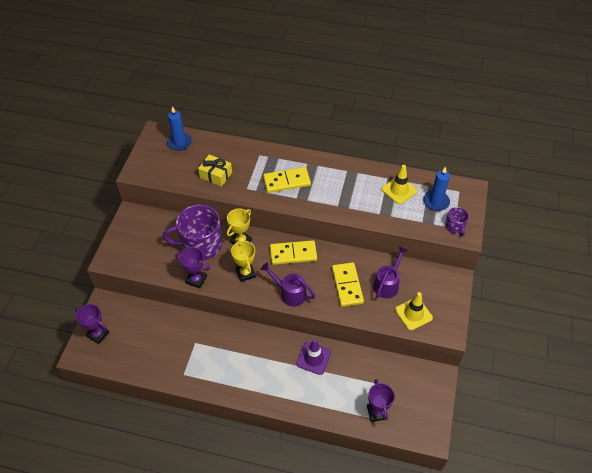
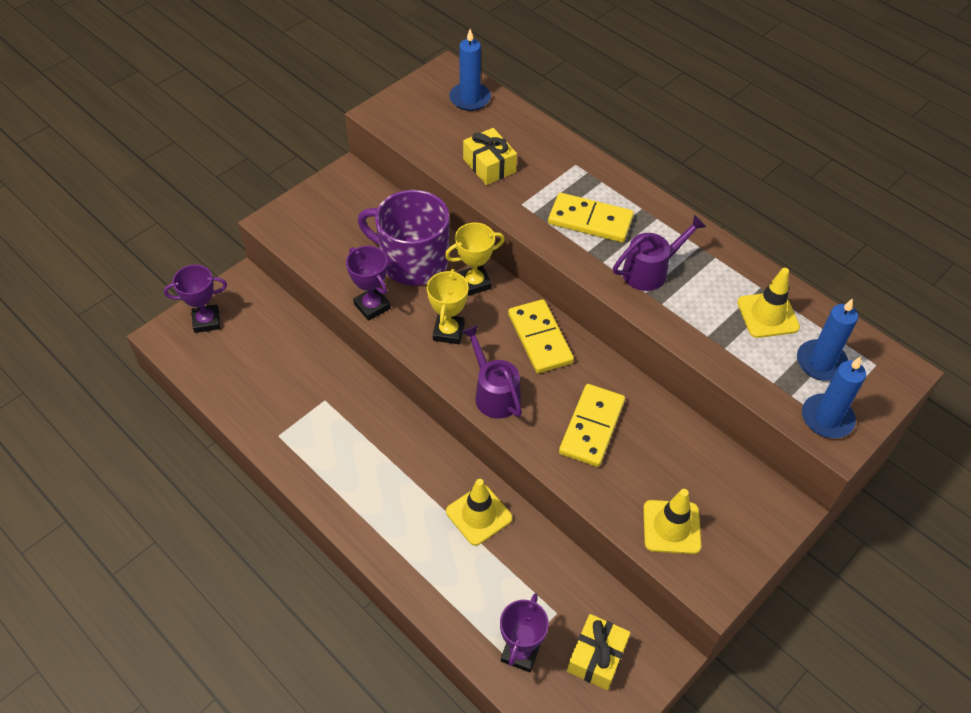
camera: 30 degrees right, 0 degrees up
(98, 334) = (206, 321): purple trophy -> purple trophy turned 75 degrees counterclockwise
(293, 254) = (540, 338): yellow domino -> yellow domino turned 45 degrees clockwise
(313, 358) = (479, 515): purple traffic cone -> yellow traffic cone
(387, 284) = (660, 458): purple watering can -> purple watering can (651, 270)
(411, 394) = (596, 657): none -> yellow gift
(454, 227) = (827, 418): purple mug -> blue candle

